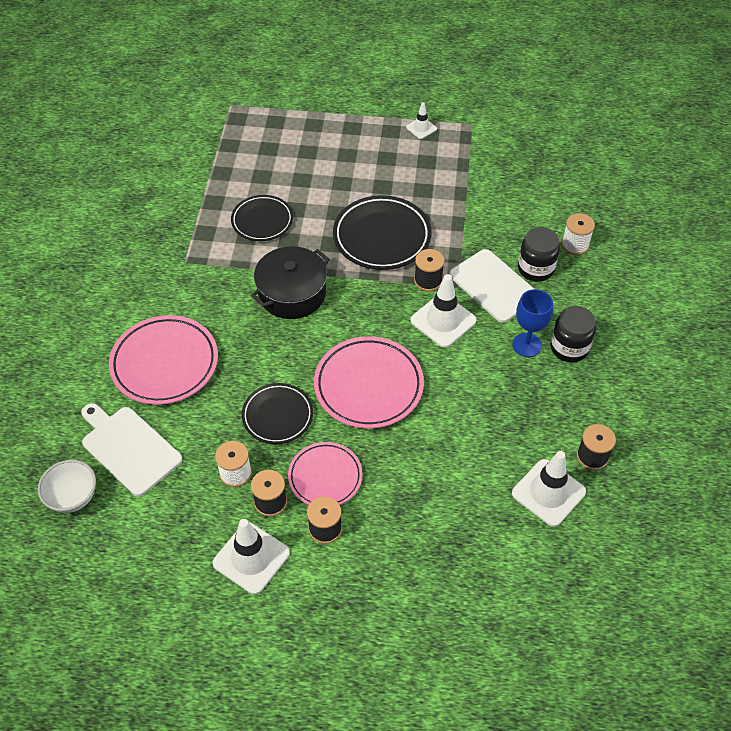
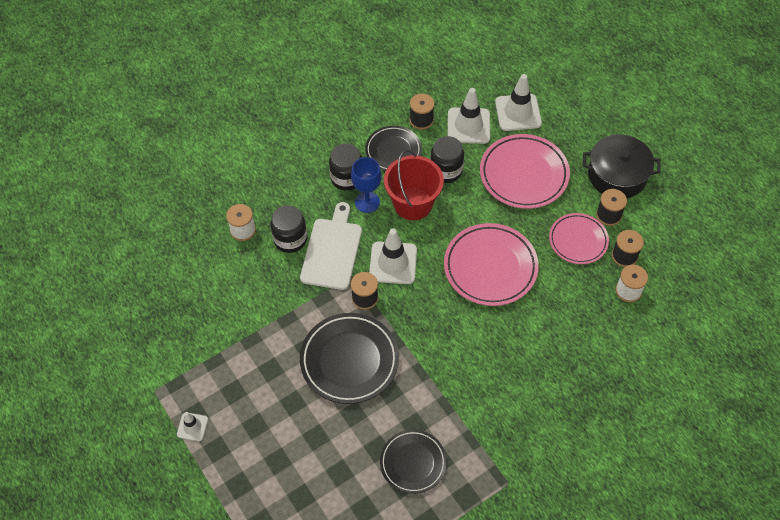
camera: 130 degrees left, 5 degrees up
(73, 497) = (744, 367): white bowl -> none
(129, 448) = (681, 368): white cutting board -> none
(165, 363) = (603, 408): pink plate -> pink plate (524, 174)
(251, 558) = (666, 237): white traffic cone -> white traffic cone (518, 112)
(277, 416) = (566, 301): black plate -> black plate (393, 151)
(292, 293) = (462, 377): black pot -> black pot (617, 175)
(493, 377) = (413, 204): none -> red bucket
(508, 430) = (446, 171): none -> black jar

